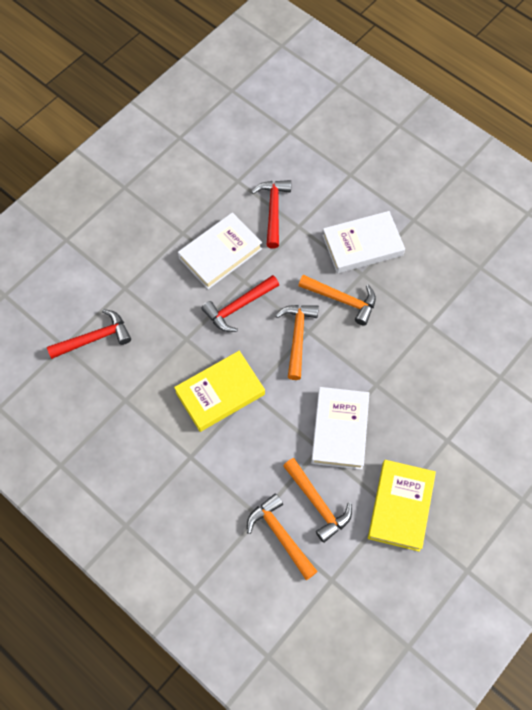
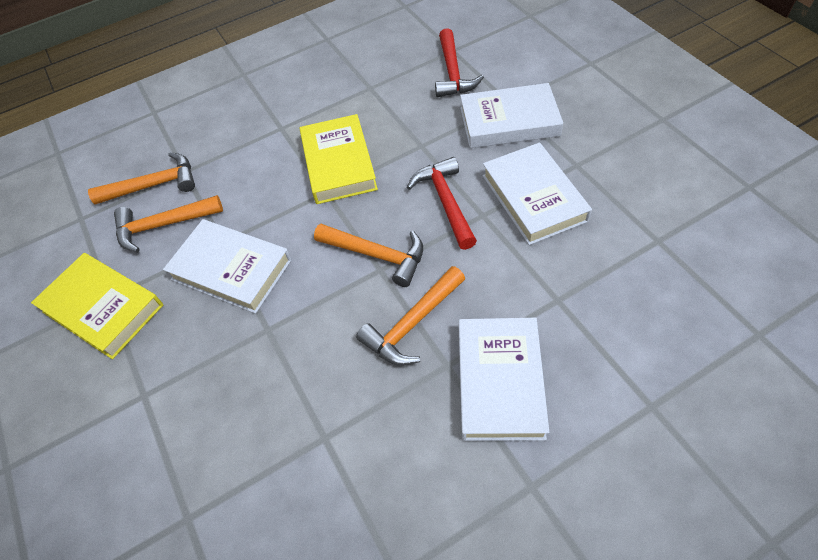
camera: 115 degrees right, 10 degrees down
(147, 283) = (509, 121): none -> white book
(273, 210) = (594, 274): red hammer -> none

